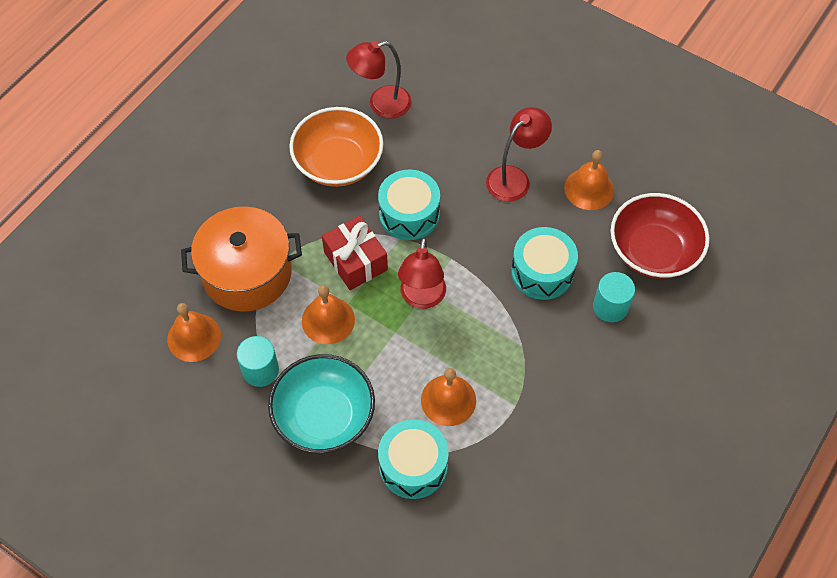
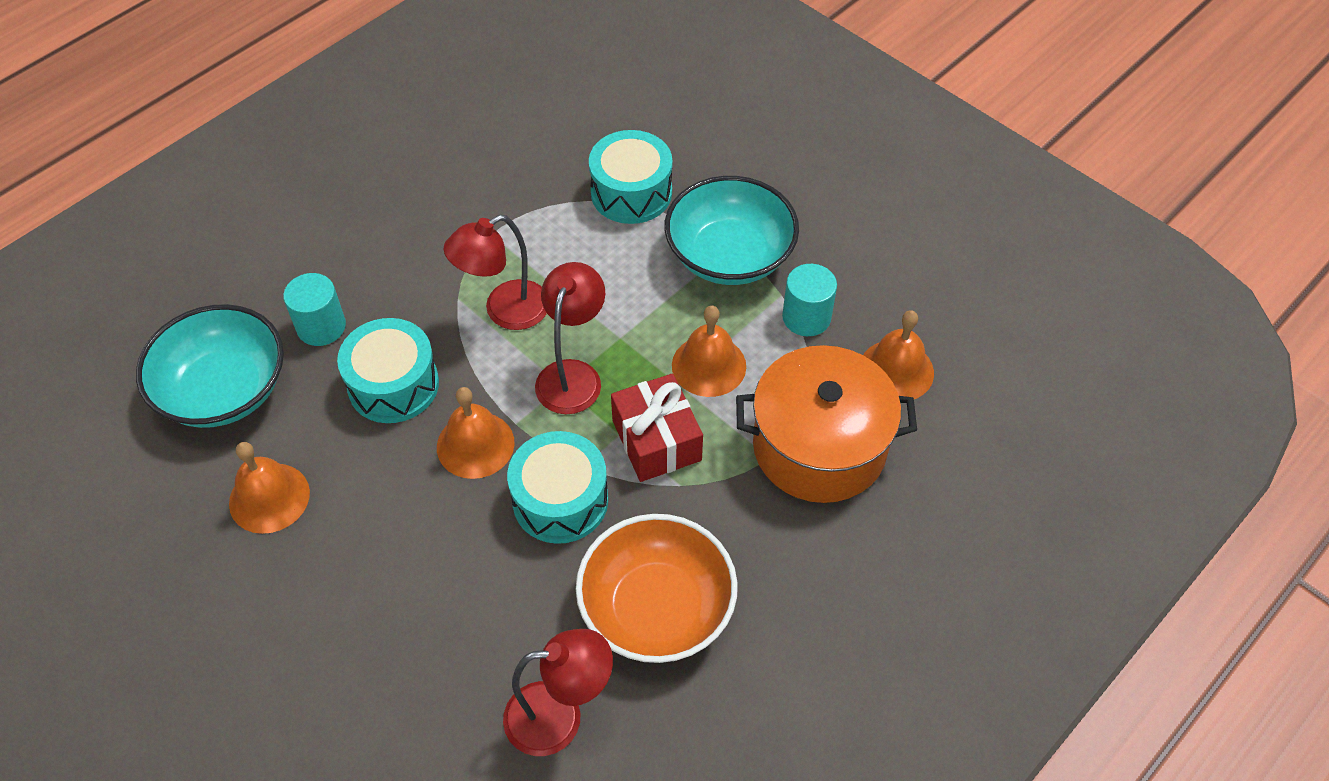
camera: 170 degrees left, 5 degrees down
(448, 400) = (571, 251): orange bell -> orange bell (475, 444)
(514, 178) = (377, 534): red lamp -> red lamp (505, 311)
(653, 251) = (224, 390): red bowl -> turquoise bowl

